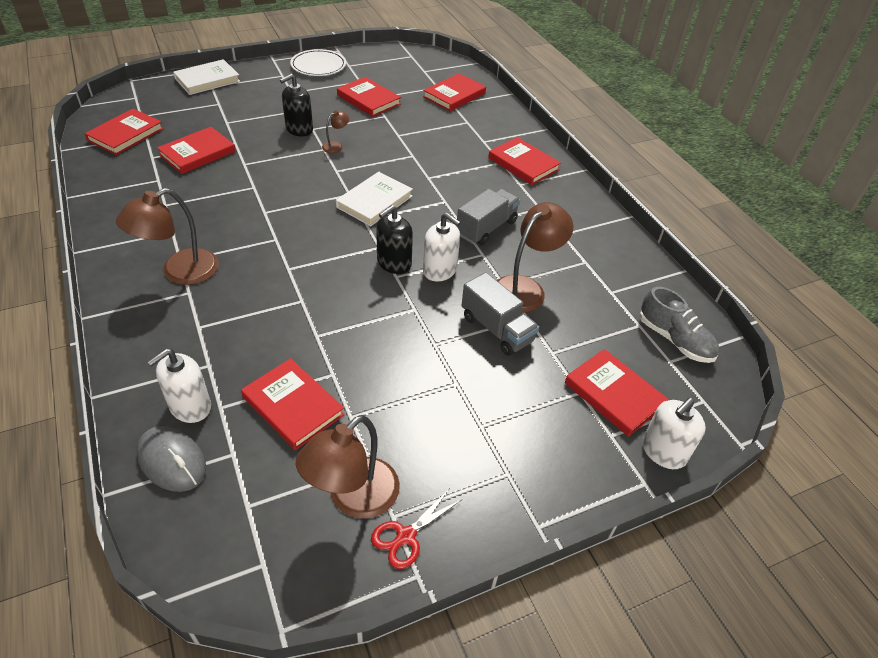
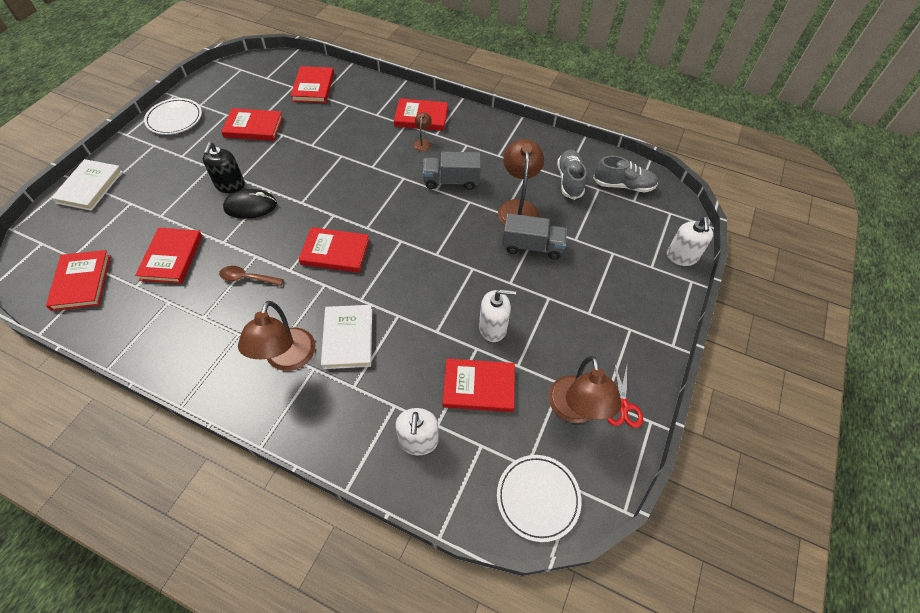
camera: 40 degrees left, 10 degrees up
(172, 460) = (452, 482): grey mouse -> none
(220, 540) = (538, 498): none -> white plate
(227, 198) = (247, 278): none -> brown spoon
(294, 151) = (250, 206): none -> black mouse
(336, 146) = (276, 182): brown lamp -> brown lamp (422, 143)
(374, 201) = (358, 209): white book -> white book (348, 338)
(394, 263) = (424, 246): black soap dispenser -> none
(440, 270) = (457, 231): white soap dispenser -> white soap dispenser (493, 328)
(486, 228) = (451, 181): grey truck -> grey truck turned 90 degrees counterclockwise
(614, 298) = (569, 180): none -> grey shoe
(614, 394) = (629, 241): red book -> red book (335, 252)

